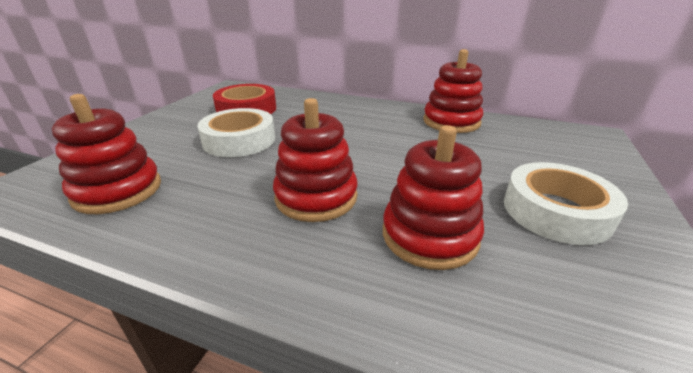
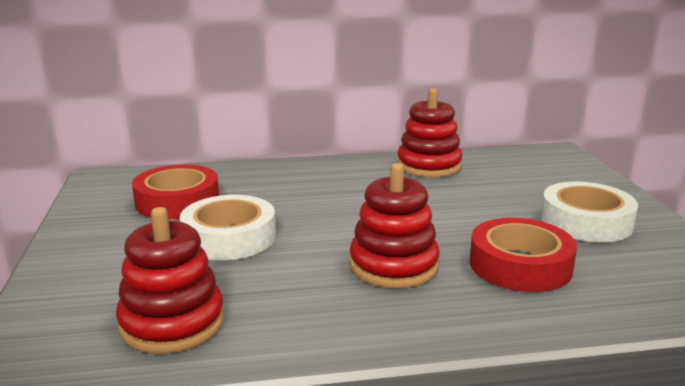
camera: 30 degrees left, 10 degrees down
(429, 235) = (520, 265): red stacking toy -> red tape

